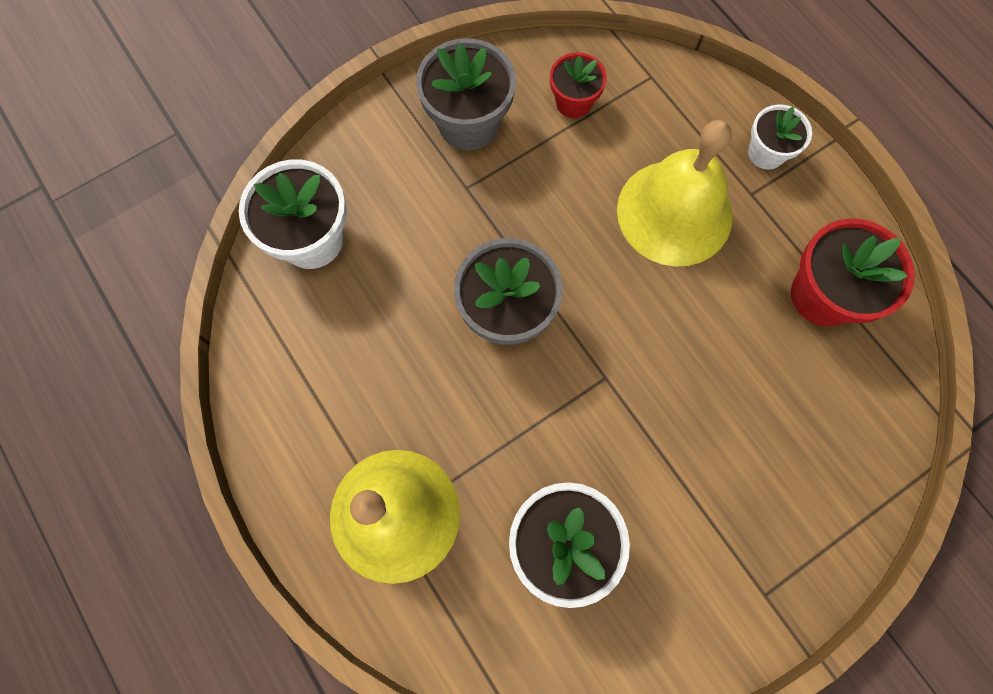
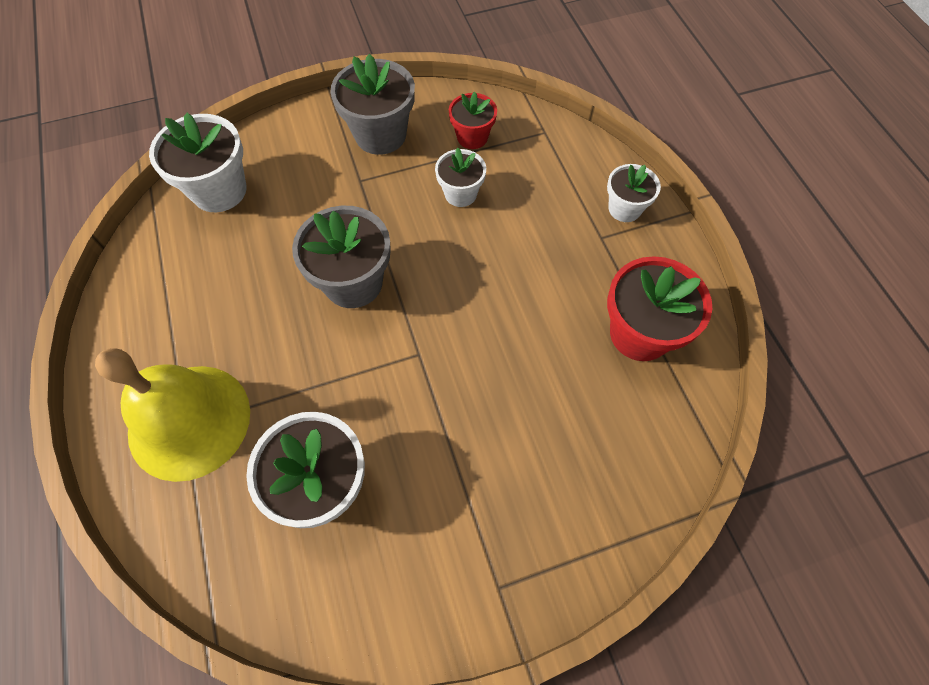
camera: 15 degrees right, 10 degrees down
(585, 177) = (460, 194): none -> white flower pot
(674, 212) = (528, 237): yellow bell -> none

